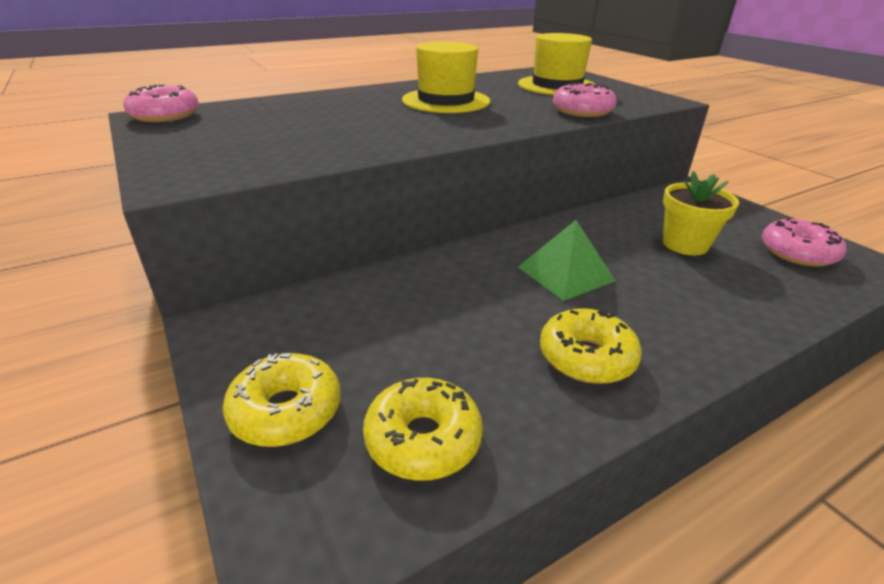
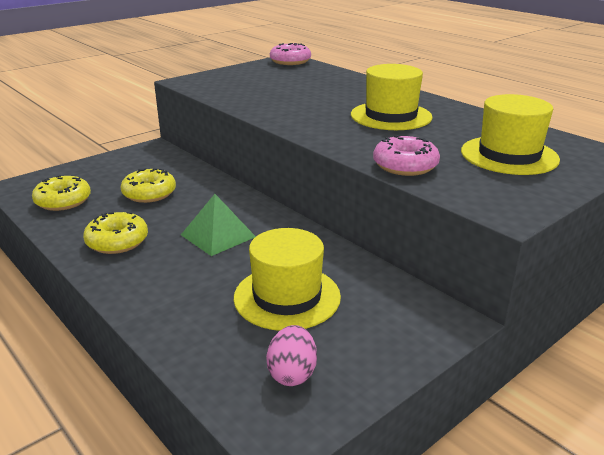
camera: 80 degrees right, 5 degrees down
(286, 411) = (88, 172): yellow donut -> yellow donut (149, 193)
(685, 244) = (287, 297): yellow flower pot -> yellow hat
(797, 252) = (292, 373): pink donut -> pink egg

